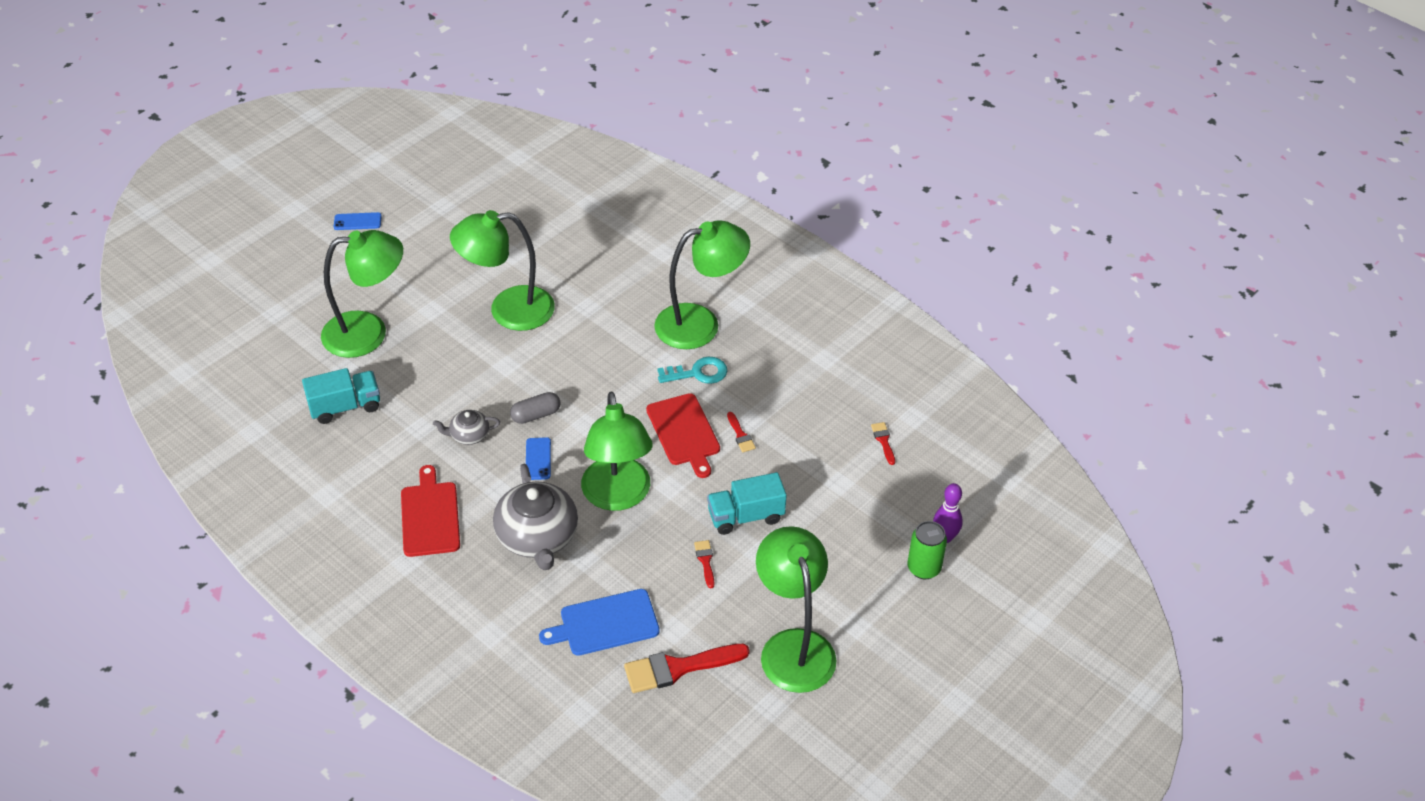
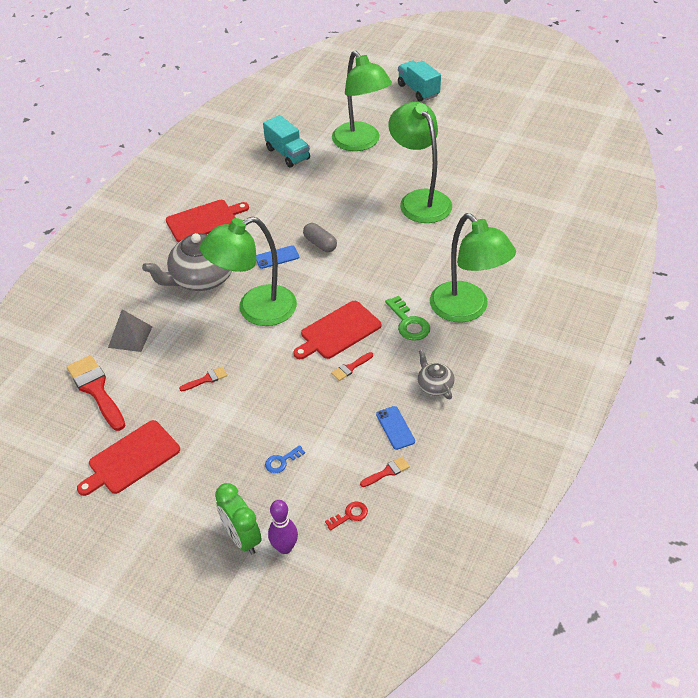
camera: 75 degrees right, 0 degrees up
(357, 221) = (465, 106): blue phone -> blue phone (395, 428)
(469, 435) = (286, 216): grey teapot -> grey teapot (434, 385)
(605, 623) = (130, 337): blue cutting board -> grey pyramid
(698, 373) = (408, 323): turquoise key -> green key
(745, 516) = (261, 393): turquoise truck -> turquoise truck (418, 90)
(793, 646) = (131, 459): green lamp -> red cutting board
(842, 518) = (282, 461): none -> blue key
(923, 481) = (350, 515): none -> red key
(924, 568) = (242, 538): green can -> green clock

